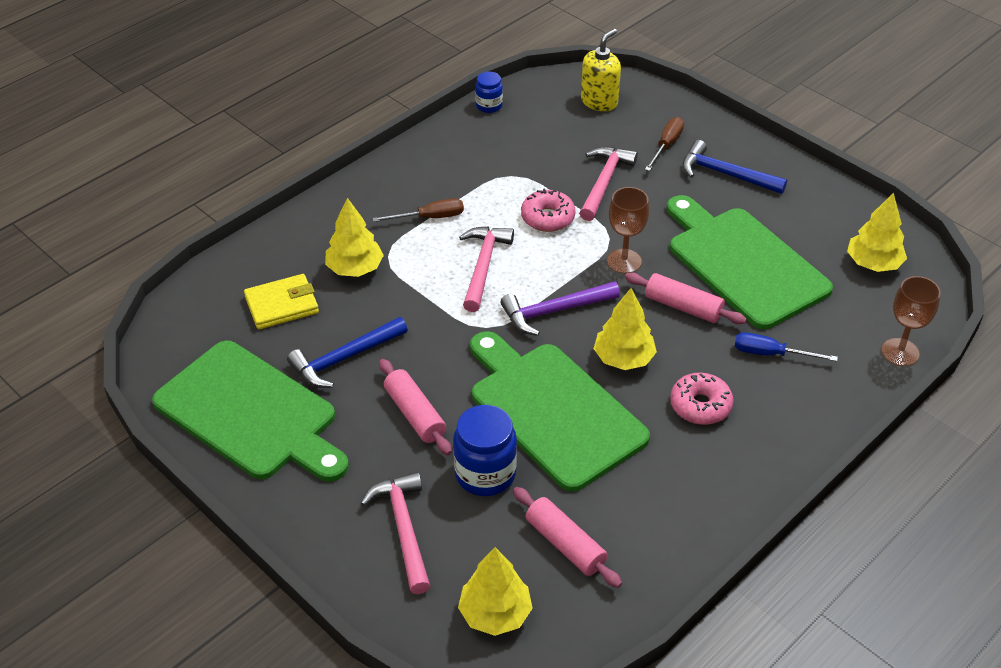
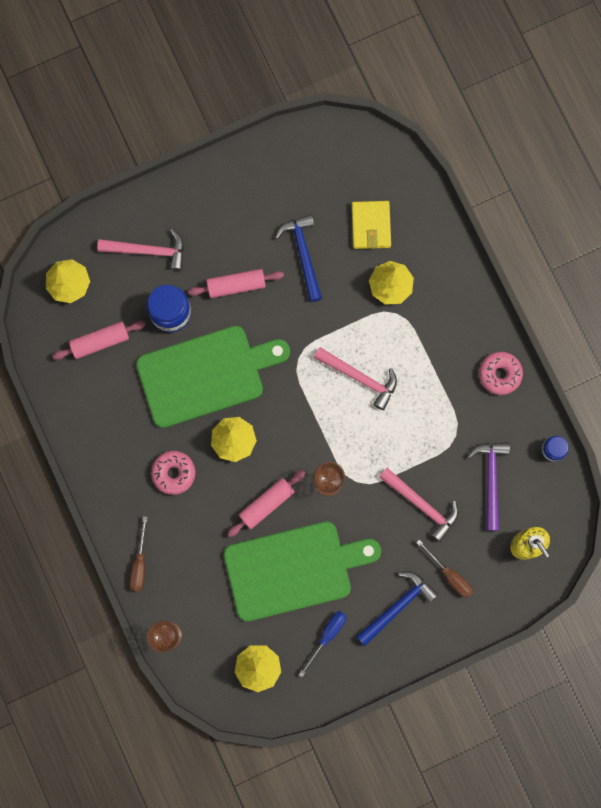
camera: 110 degrees right, 35 degrees up
(250, 413) = (276, 182): green cutting board -> none
(430, 217) = (427, 356): brown screwdriver -> brown screwdriver (140, 563)
(547, 218) = (396, 444): pink donut -> pink donut (499, 374)
(554, 311) = (296, 411): purple hammer -> purple hammer (491, 479)
(771, 354) = (200, 544): blue screwdriver -> blue screwdriver (327, 636)

